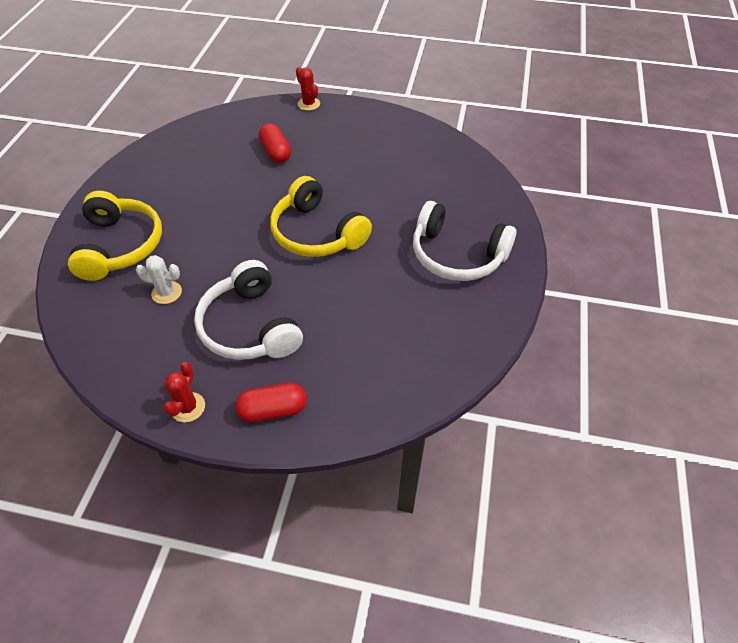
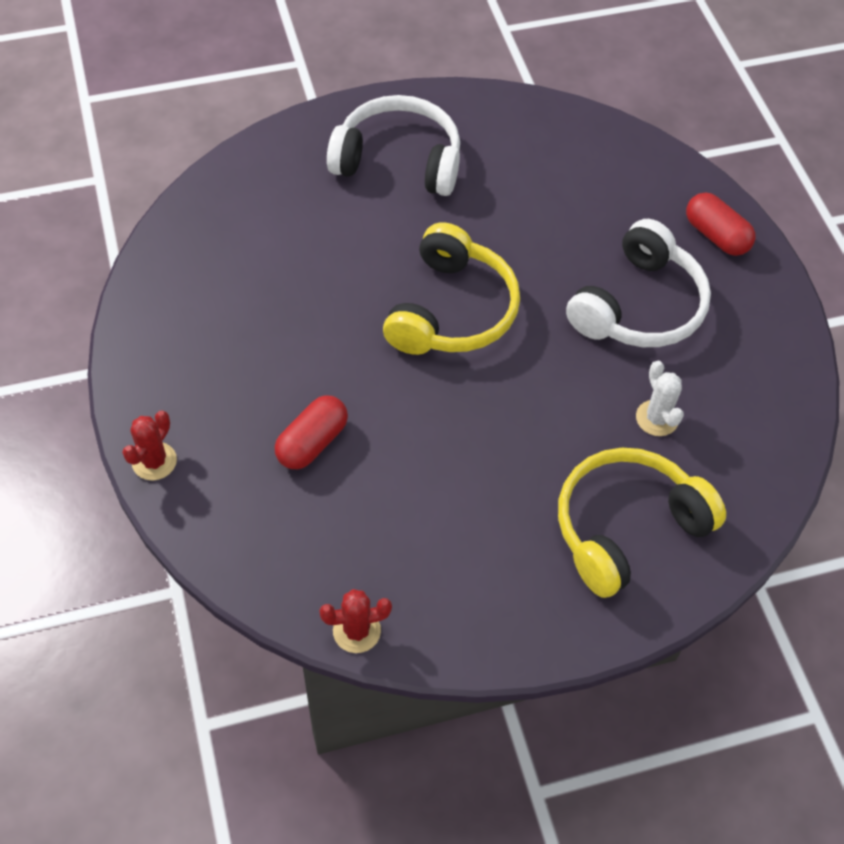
camera: 120 degrees left, 5 degrees up
(188, 407) = (770, 306): red cactus -> red cactus (356, 631)
(457, 255) = (398, 161): white headphones -> white headphones turned 75 degrees counterclockwise

